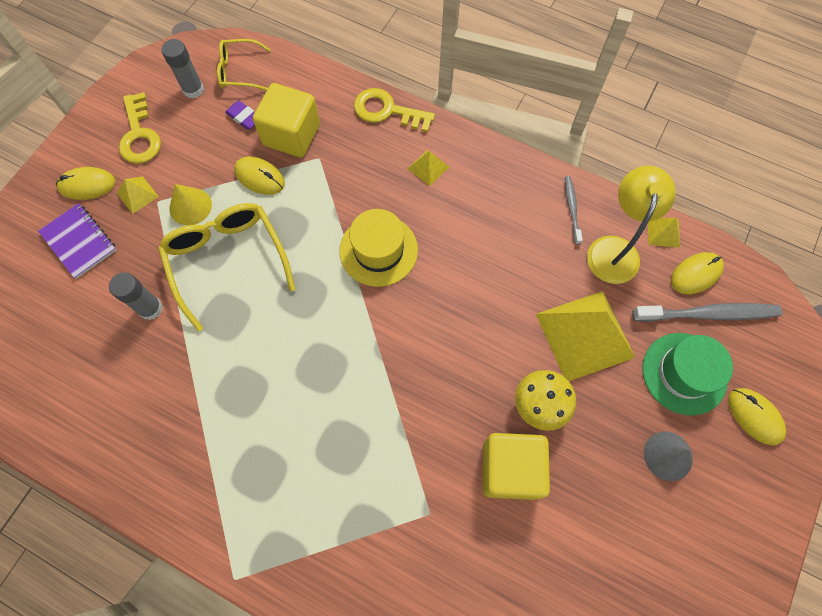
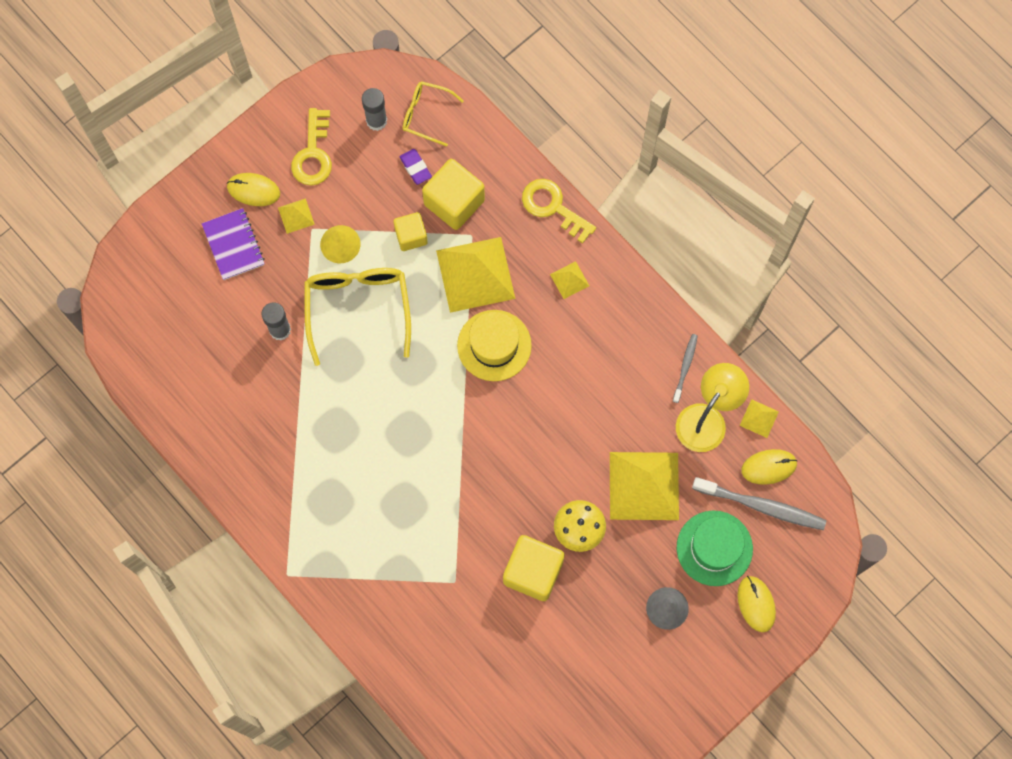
camera: 20 degrees right, 5 degrees up
(259, 177) = (411, 236): yellow mouse -> yellow cube
(335, 191) = (475, 274): none -> yellow pyramid

